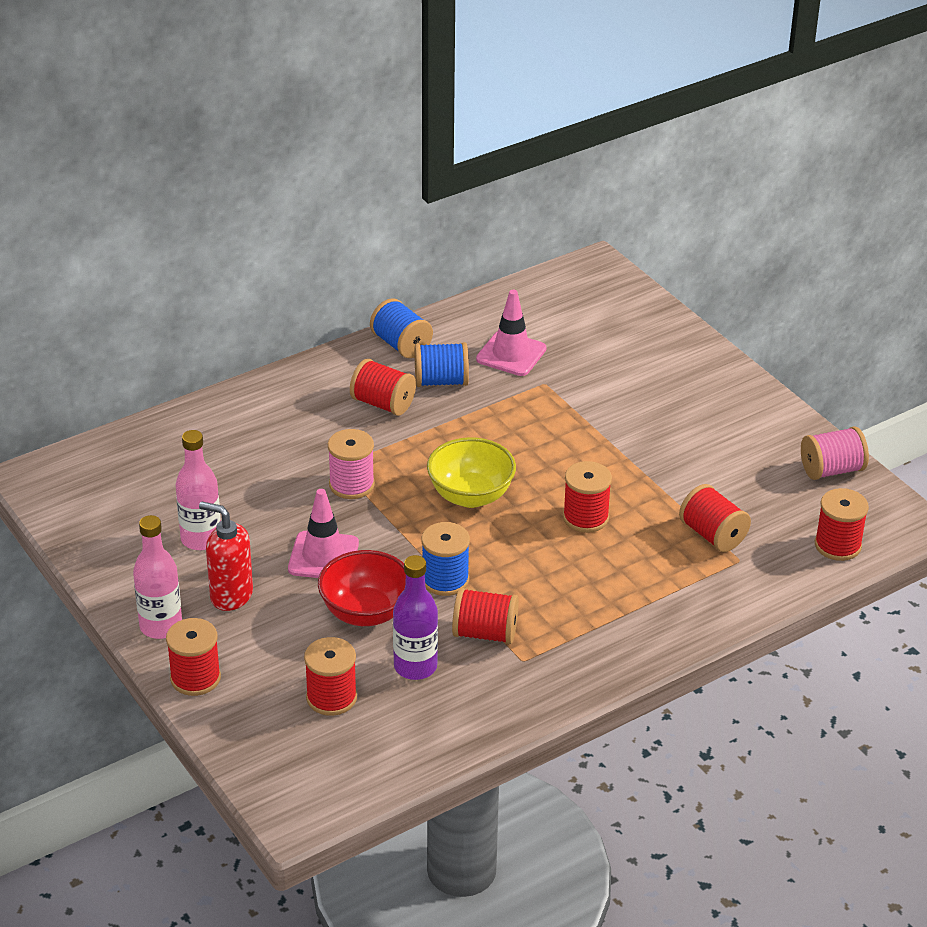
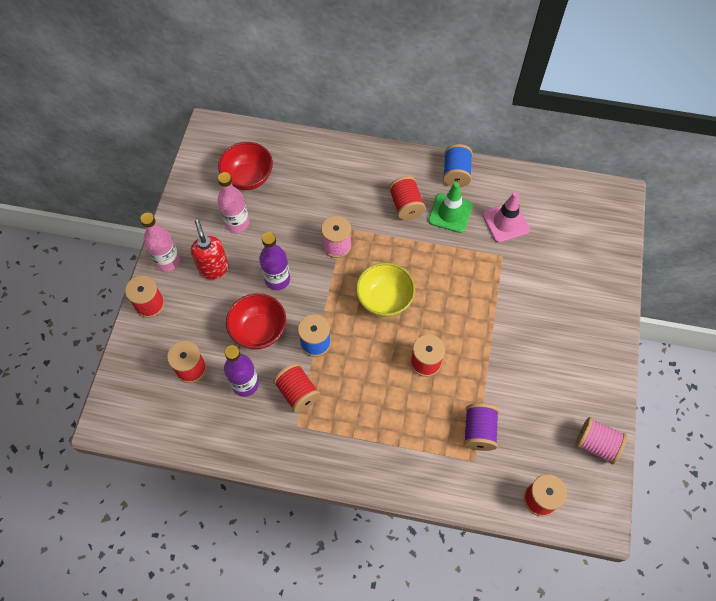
camera: 45 degrees right, 25 degrees up
(155, 491) = (248, 178): none -> red bowl
(323, 556) = (277, 279): pink traffic cone -> purple bottle
(441, 381) = (450, 213): blue spool -> green traffic cone
(713, 535) = (479, 431): red spool -> purple spool

